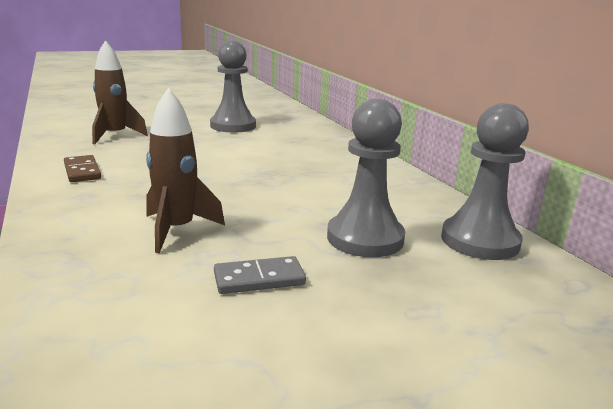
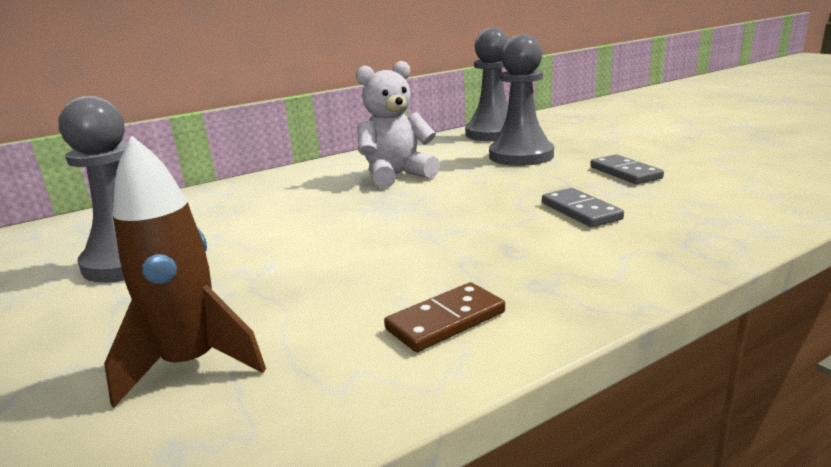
camera: 95 degrees left, 0 degrees up
(177, 230) = (580, 211): brown rocket -> grey domino
(332, 182) = (396, 176): none -> white teddy bear

